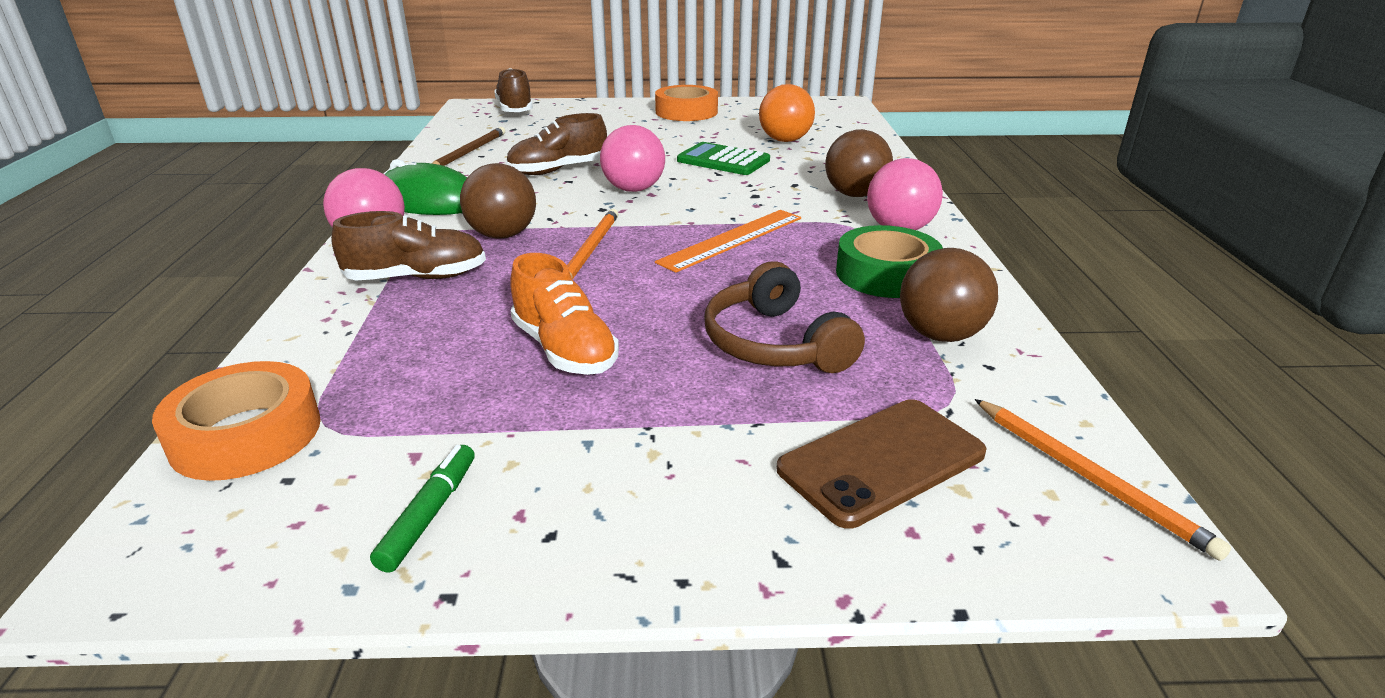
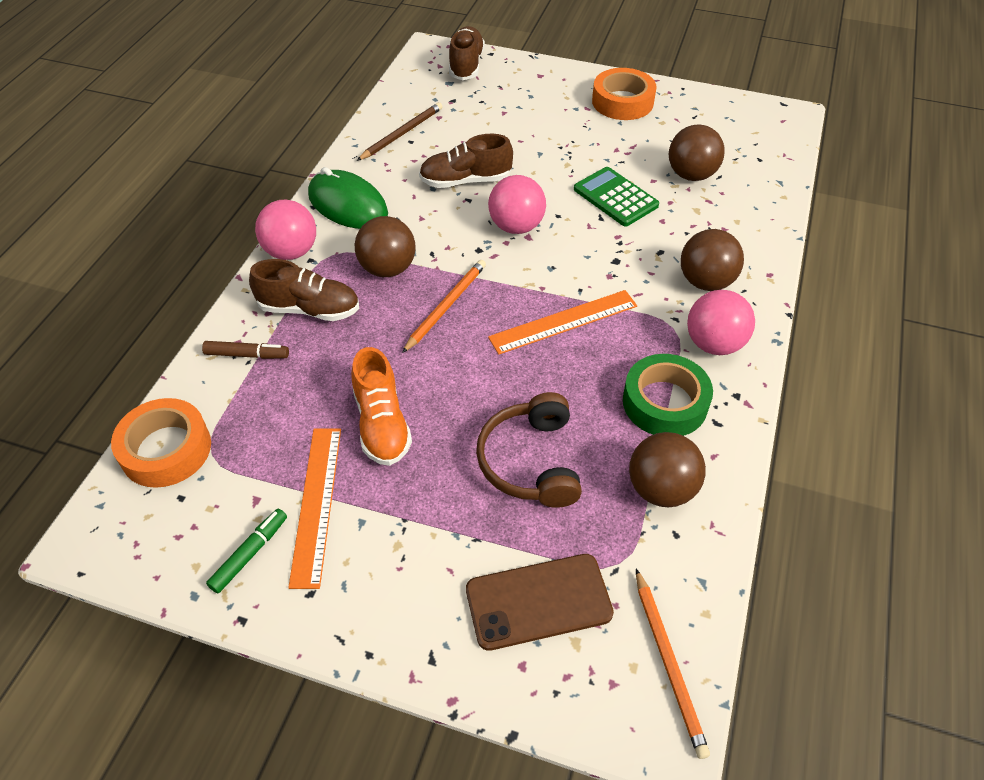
camera: 20 degrees right, 20 degrees up
(345, 326) = (247, 355): none -> brown marker
(511, 439) = (316, 504): none -> orange ruler
(785, 140) = (691, 175): orange ball -> brown ball

